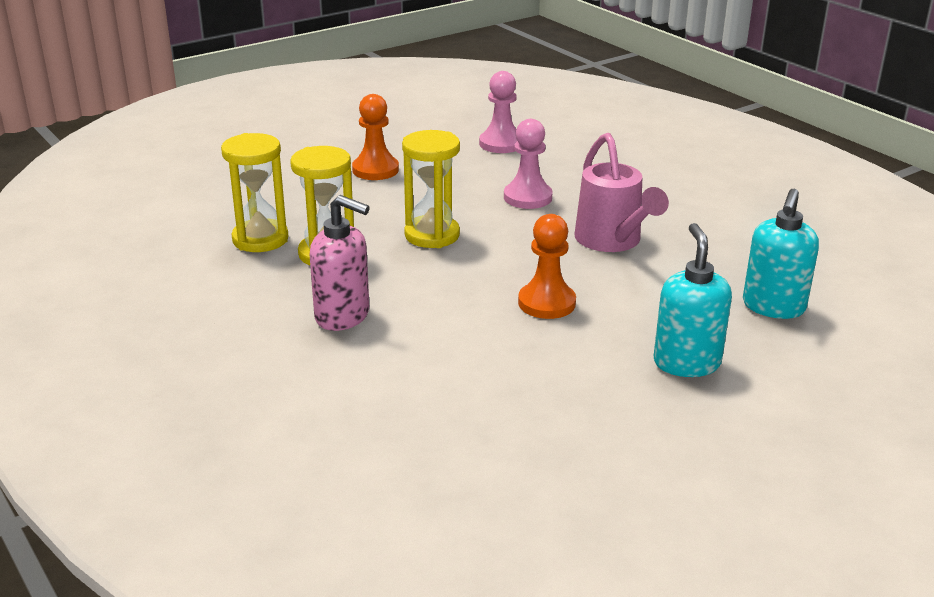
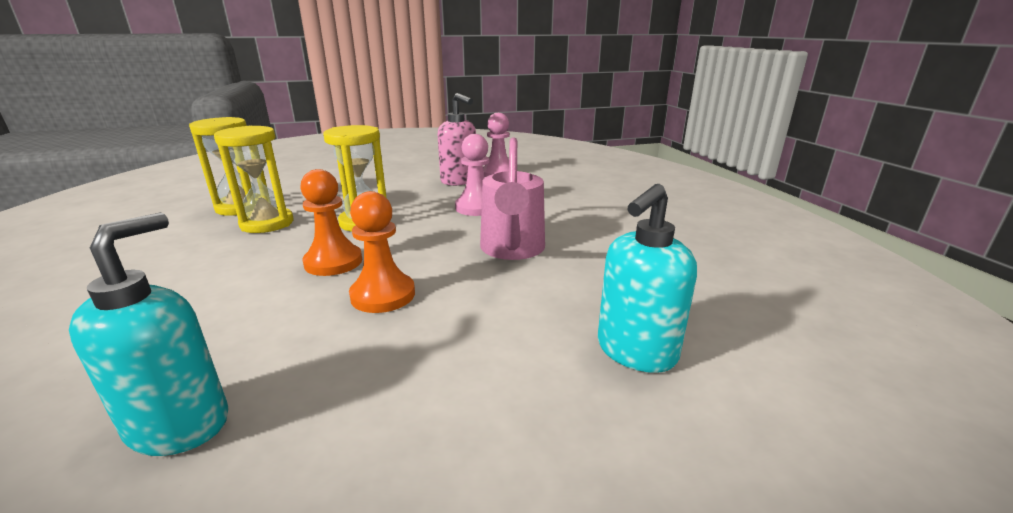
camera: 20 degrees right, 5 degrees down
(343, 316) = (194, 273): pink soap dispenser -> pink soap dispenser (459, 181)
(375, 170) = (388, 178): orange pawn -> orange pawn (333, 262)
(686, 363) = (456, 407): turquoise soap dispenser -> turquoise soap dispenser (180, 424)

